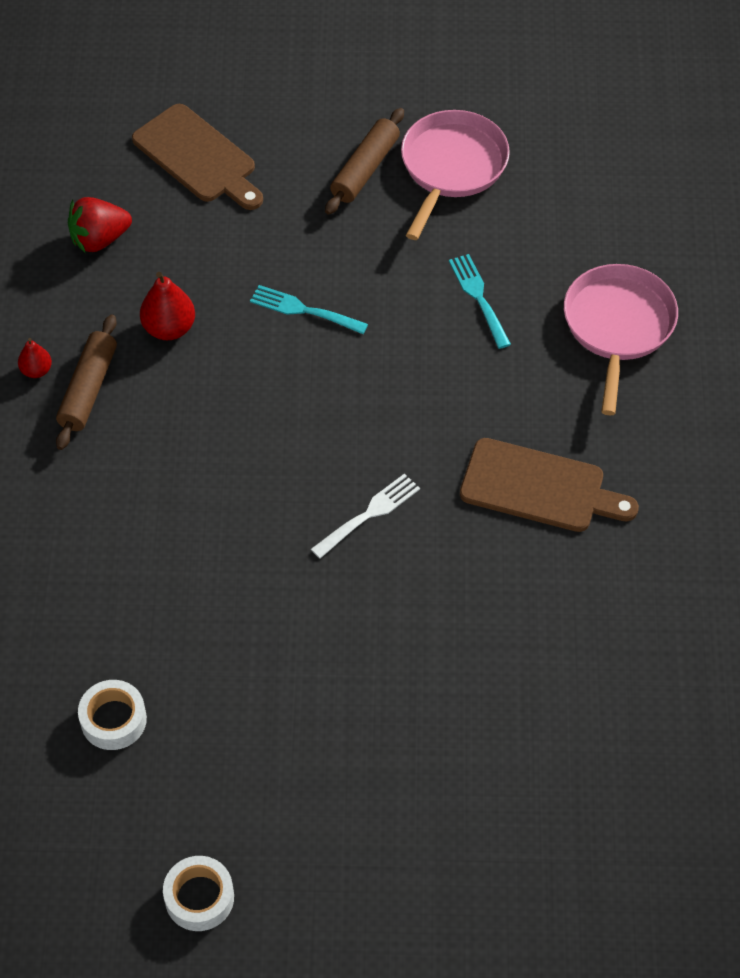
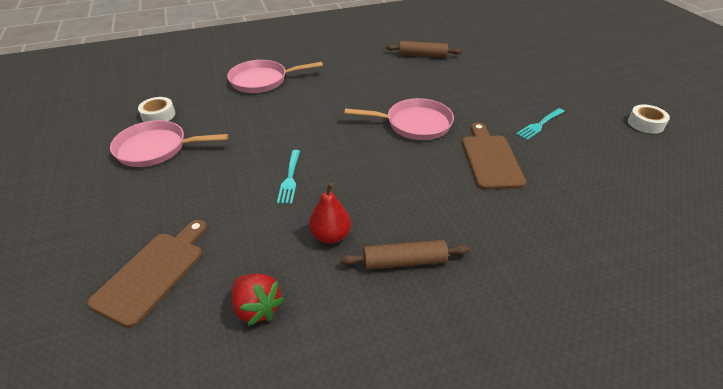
camera: 110 degrees left, 15 degrees down
(36, 370) = (405, 300): red pear -> none
(113, 720) = (603, 174): white tape -> white tape (158, 115)
(365, 169) = (160, 182): brown rolling pin -> brown rolling pin (422, 55)
(369, 514) = (414, 124): white fork -> pink pan
(478, 297) = (257, 120): turquoise fork -> turquoise fork (539, 125)
(539, 487) = (366, 84): brown cutting board -> brown cutting board (490, 159)

